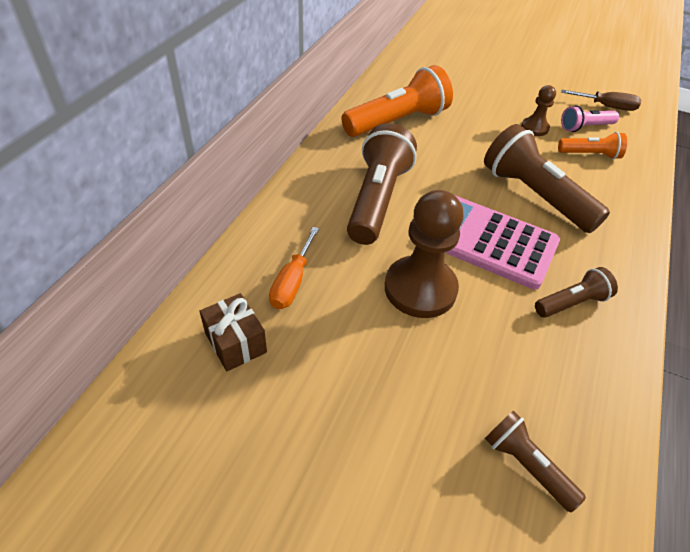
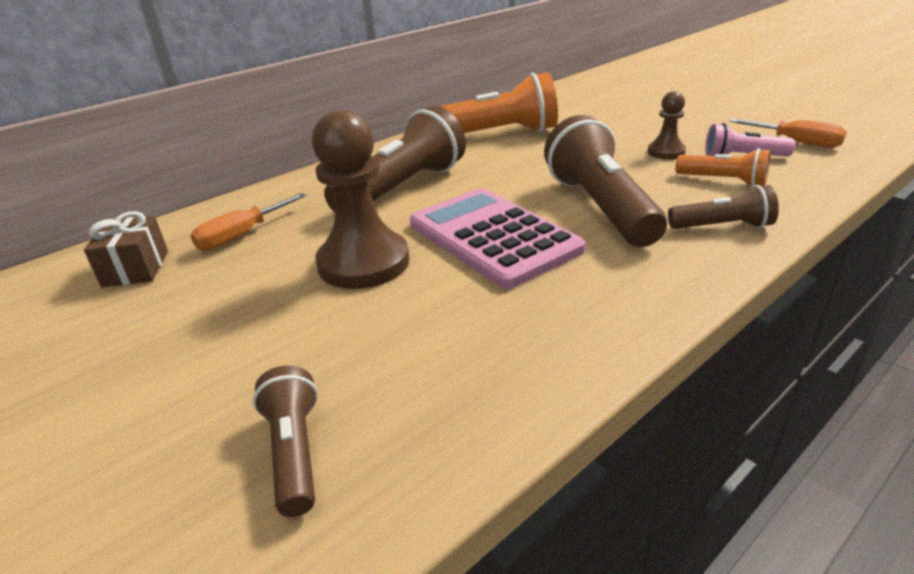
camera: 30 degrees right, 15 degrees down
(571, 303) = (542, 310): brown flashlight -> brown flashlight (722, 226)
(606, 107) = (797, 142): brown screwdriver -> orange screwdriver

